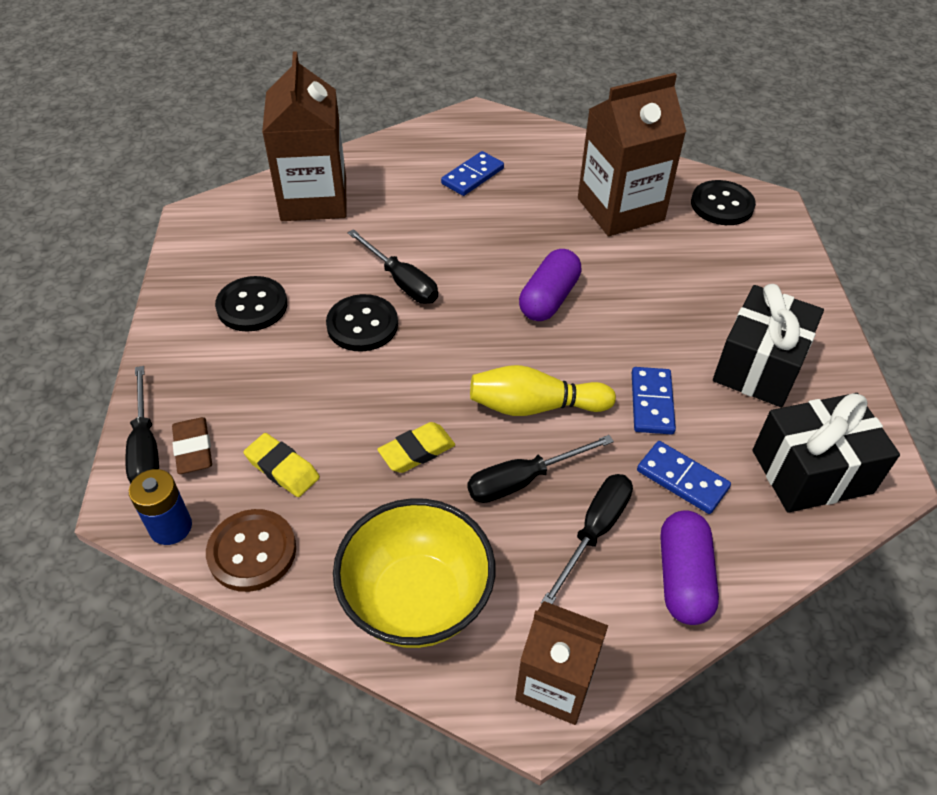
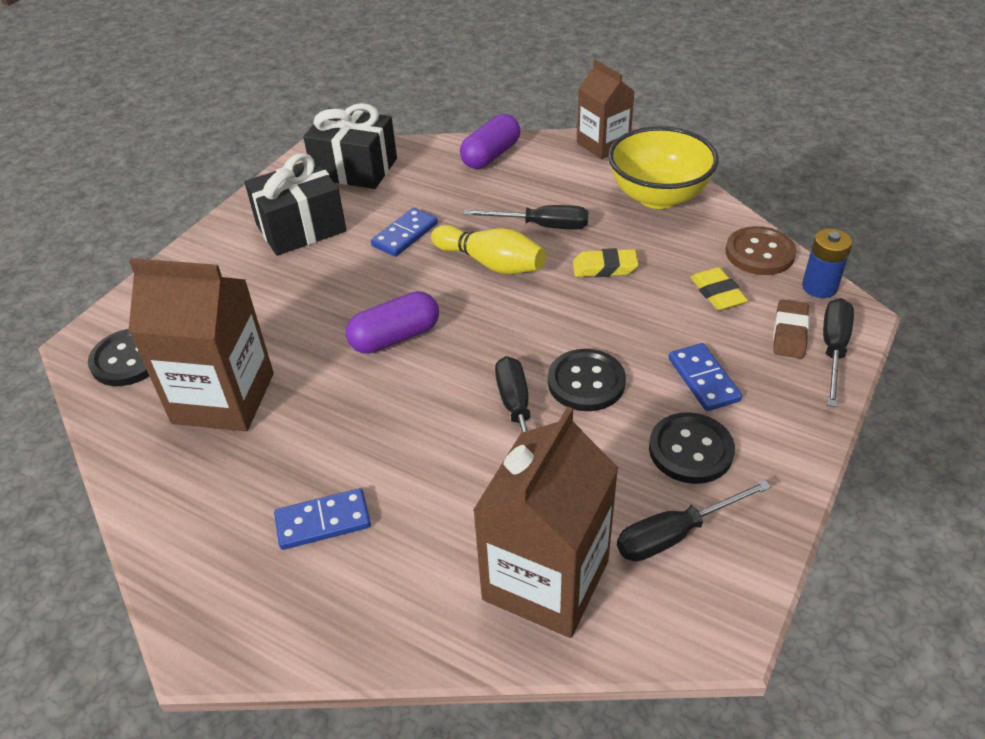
camera: 145 degrees left, 5 degrees down
(594, 532) = (521, 188): black screwdriver -> black screwdriver (675, 534)
(682, 479) = (437, 192): blue domino -> blue domino (703, 379)

